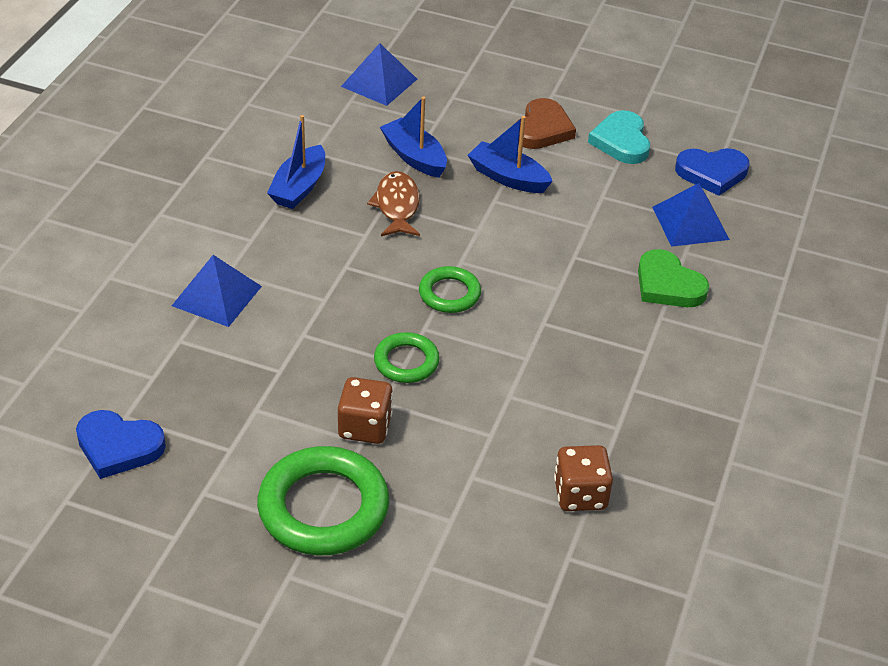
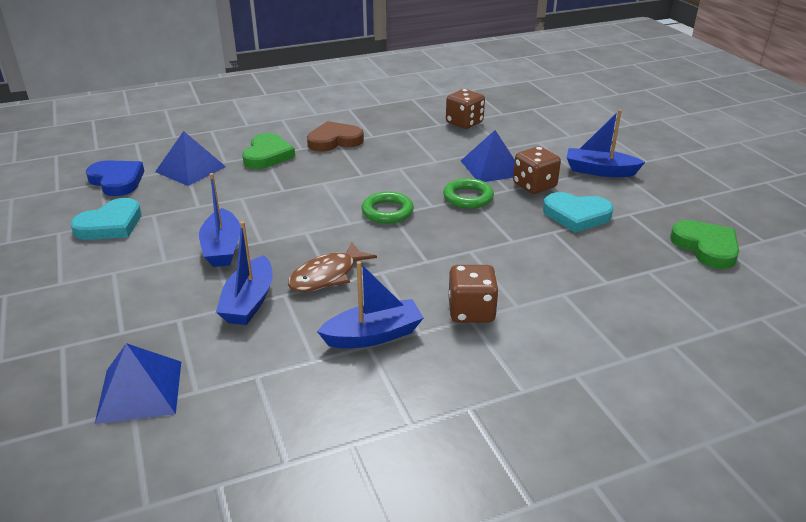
camera: 130 degrees left, 10 degrees down
(118, 447) = (706, 247): blue heart -> green heart
(217, 296) = (546, 294): blue pyramid -> blue pyramid (492, 168)
(256, 245) = (471, 311): none -> brown dice
(279, 408) = (576, 215): none -> turquoise heart
(323, 508) = (599, 171): green ring -> blue boat
(542, 129) = (129, 263): brown heart -> brown heart (334, 141)

